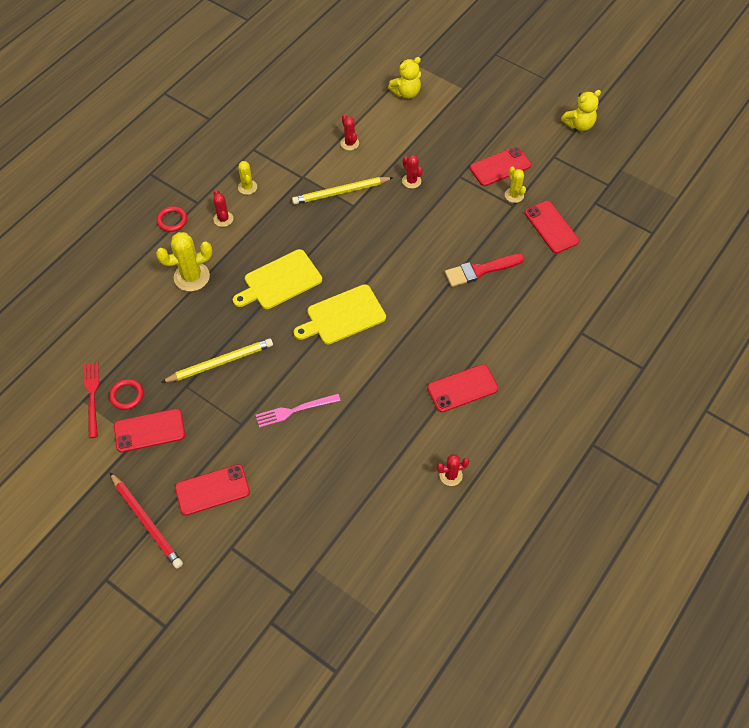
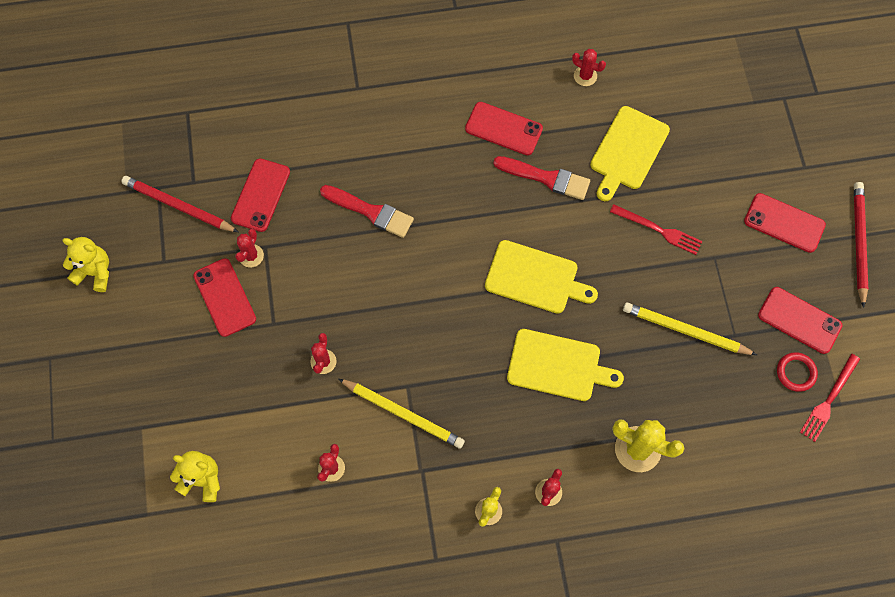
camera: 135 degrees left, 10 degrees up
(172, 220) = (602, 541): red ring -> none
(295, 410) = (658, 230): pink fork -> red fork
(367, 446) = (627, 151): none -> yellow cutting board
(400, 381) = (546, 178): none -> red brush
(500, 167) = (225, 297): red phone -> red phone turned 45 degrees clockwise
(514, 195) = (251, 256): yellow cactus -> red cactus
(585, 185) = (179, 206): none -> red pencil

